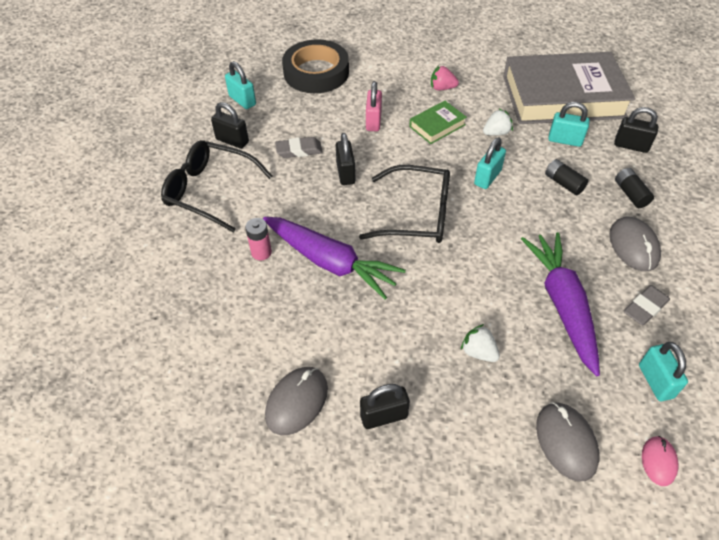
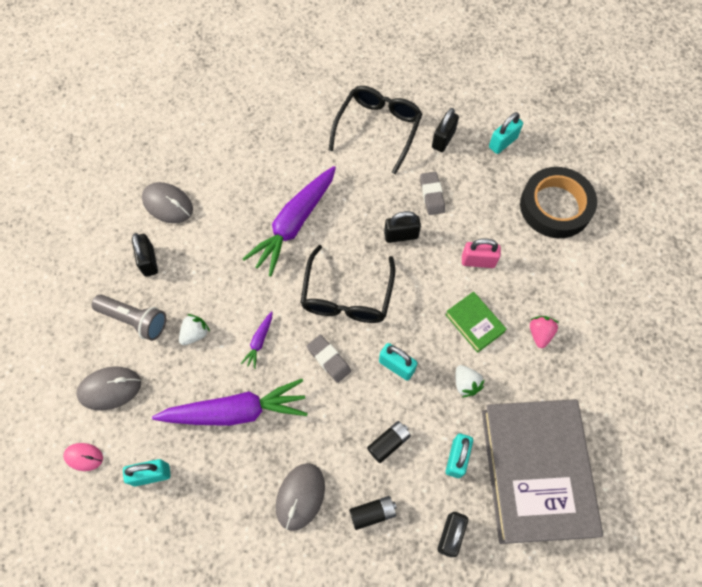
camera: 90 degrees right, 15 degrees up
(261, 252) = (307, 172): pink battery -> none
(469, 424) = (134, 320): none -> grey flashlight
(479, 288) = (259, 341): none -> purple carrot
(633, 246) = (300, 496): grey mouse -> grey mouse turned 60 degrees counterclockwise
(645, 308) = (226, 487): grey eraser -> grey eraser (329, 359)

